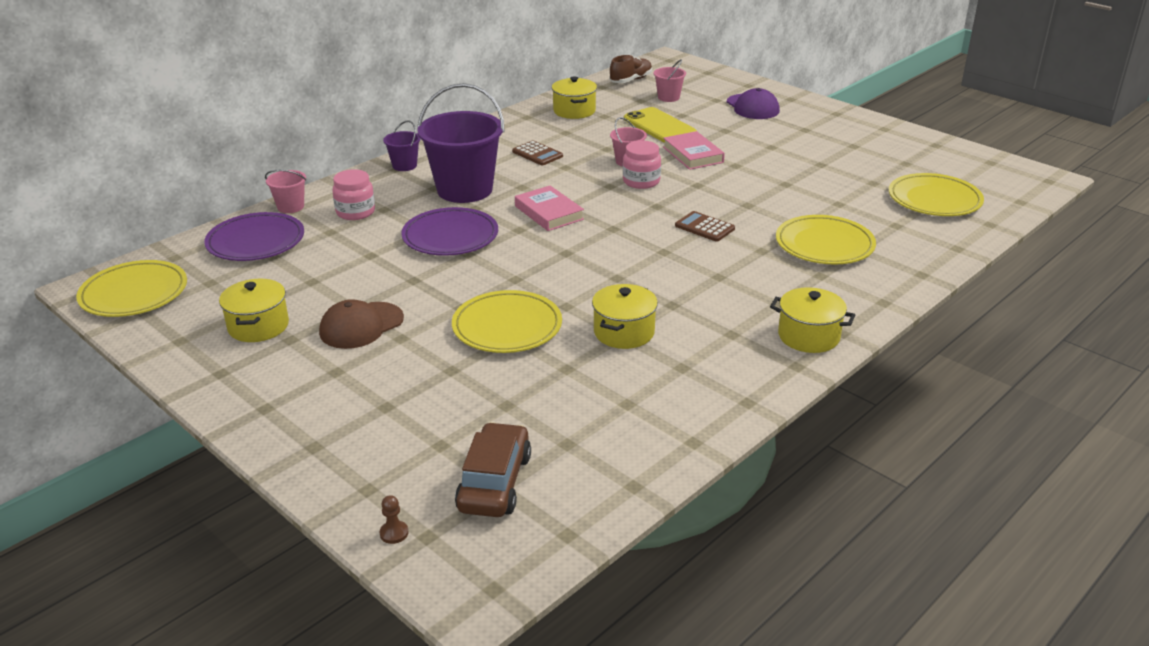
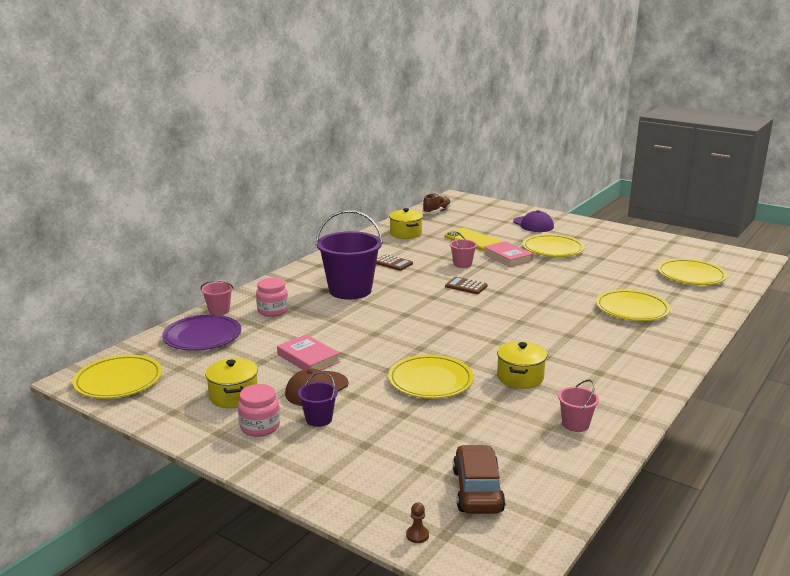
camera: 10 degrees left, 10 degrees down
(404, 165) = (295, 277): purple bucket -> purple bucket (319, 419)
(450, 236) = (355, 322): purple plate -> none
(549, 213) = (422, 301): pink book -> pink book (308, 358)
(641, 181) = (479, 277): pink jar -> pink jar (260, 427)
(668, 97) = (470, 221): pink bucket -> pink bucket (575, 424)
(704, 227) = (541, 304): brown calculator -> brown calculator (466, 286)
(761, 146) = (552, 249): none -> yellow plate
(808, 336) = (654, 369): yellow pot -> none

